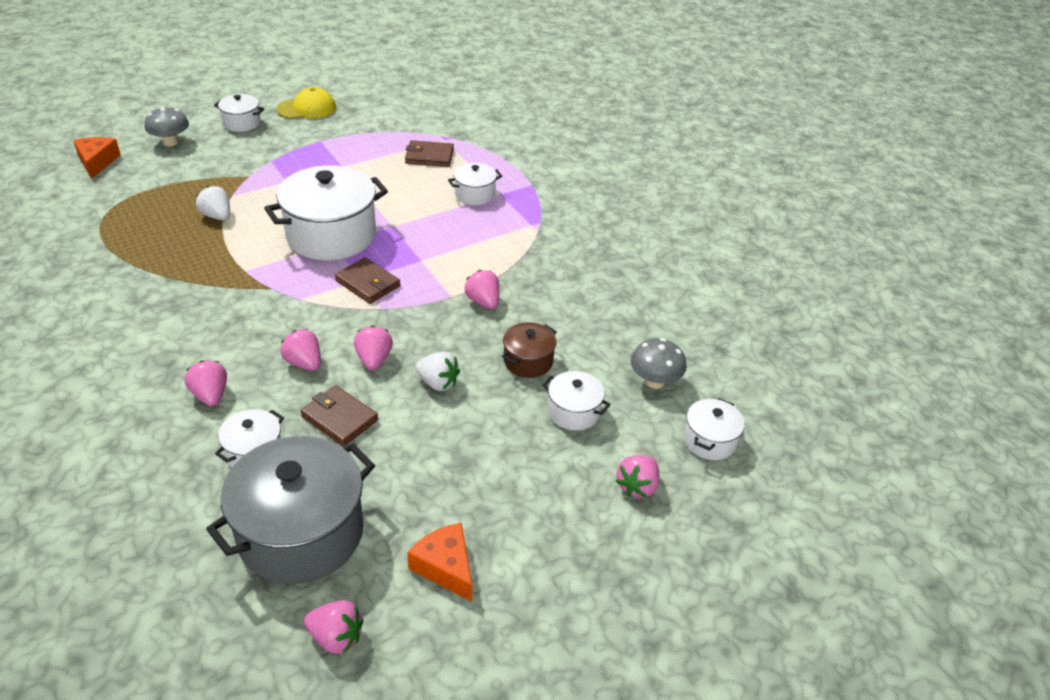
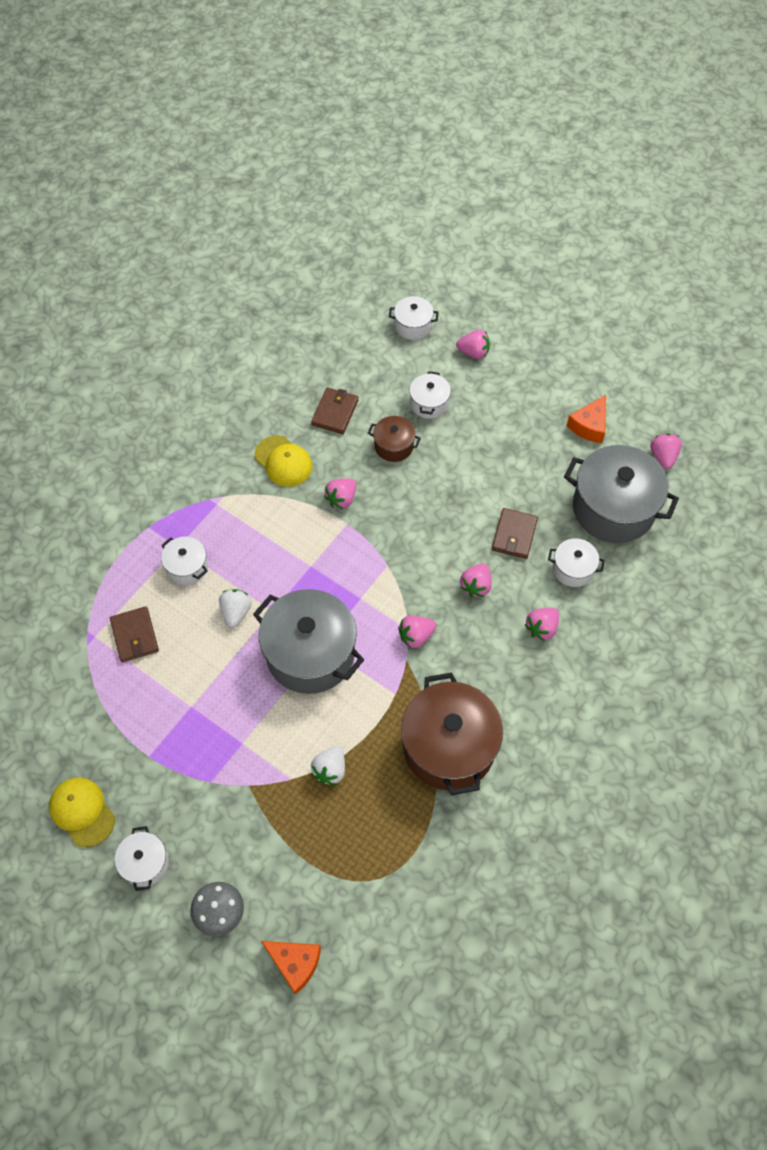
camera: 110 degrees left, 20 degrees up
(97, 162) = (295, 963): orange cheese -> orange cheese turned 120 degrees counterclockwise
(163, 286) = (449, 746): none -> brown pot
(331, 235) = (310, 654): white pot -> grey pot
(367, 283) = (362, 590): brown wallet -> brown wallet (335, 412)
(374, 360) = (446, 542): pink strawberry -> pink strawberry (416, 636)
(438, 383) = (447, 492): white strawberry -> white strawberry (236, 612)
(556, 277) = (283, 461): none -> yellow cap
(654, 381) = (373, 367): grey mushroom -> none

